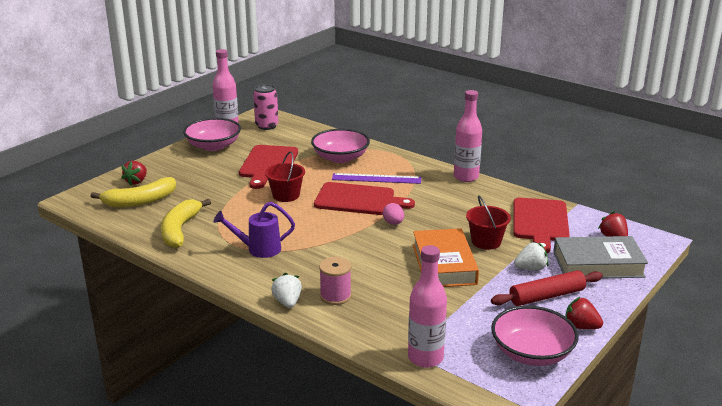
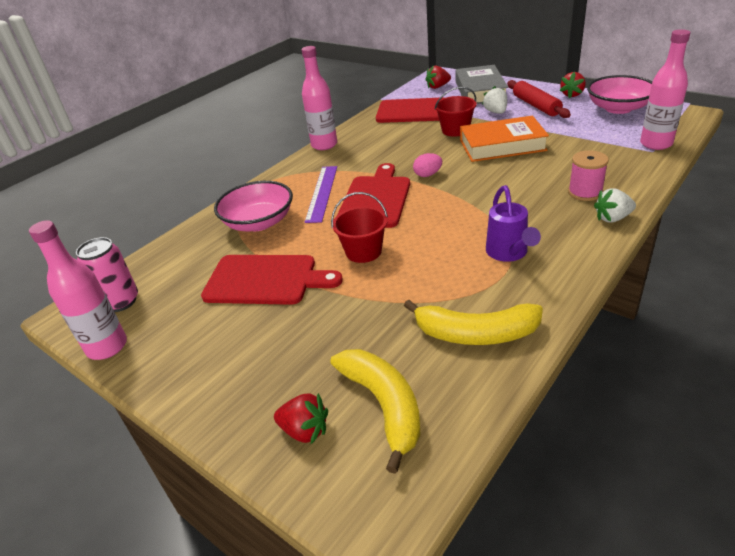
camera: 85 degrees left, 10 degrees up
(213, 146) = (178, 351): pink bowl -> none

